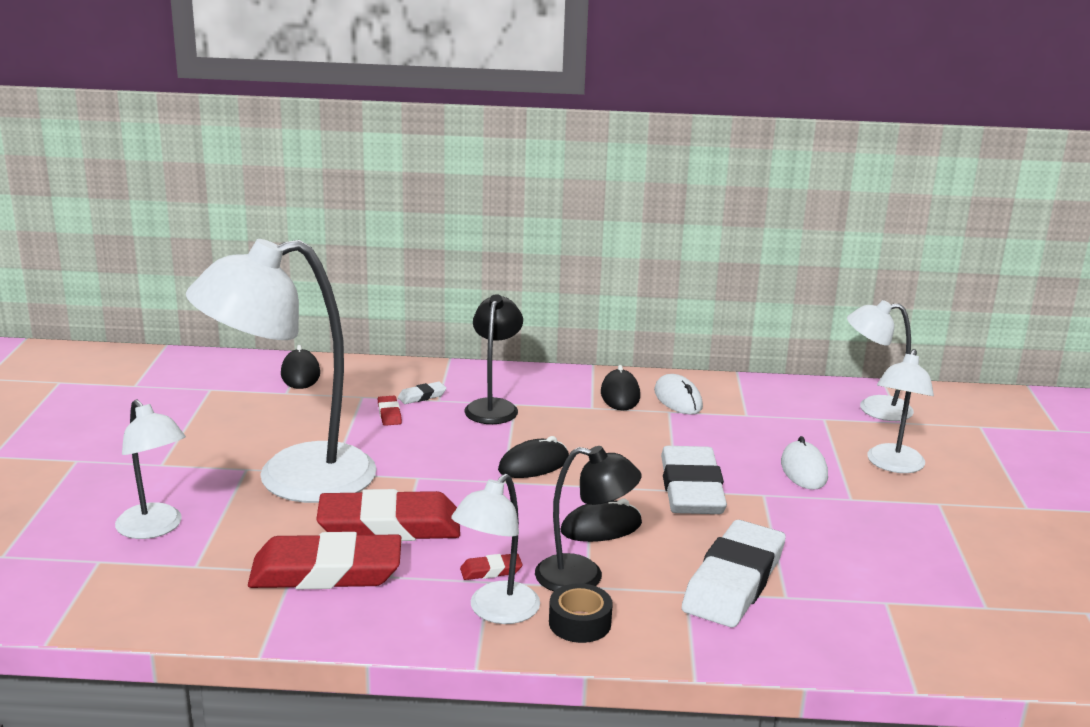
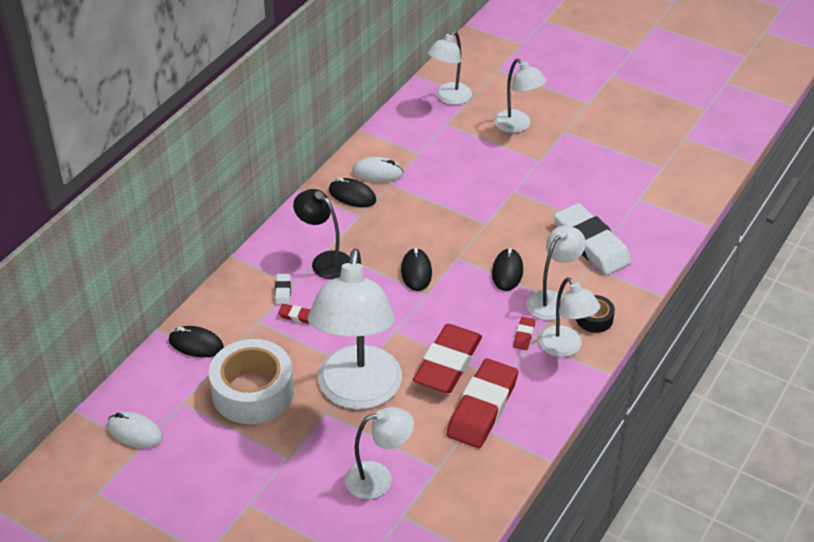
camera: 60 degrees left, 20 degrees up
(250, 419) = (253, 392): none -> white tape
(583, 577) = (552, 300): black lamp -> white lamp
(691, 489) = (490, 217): white eraser -> none
(803, 470) = (499, 162): white mouse -> white mouse (135, 432)

